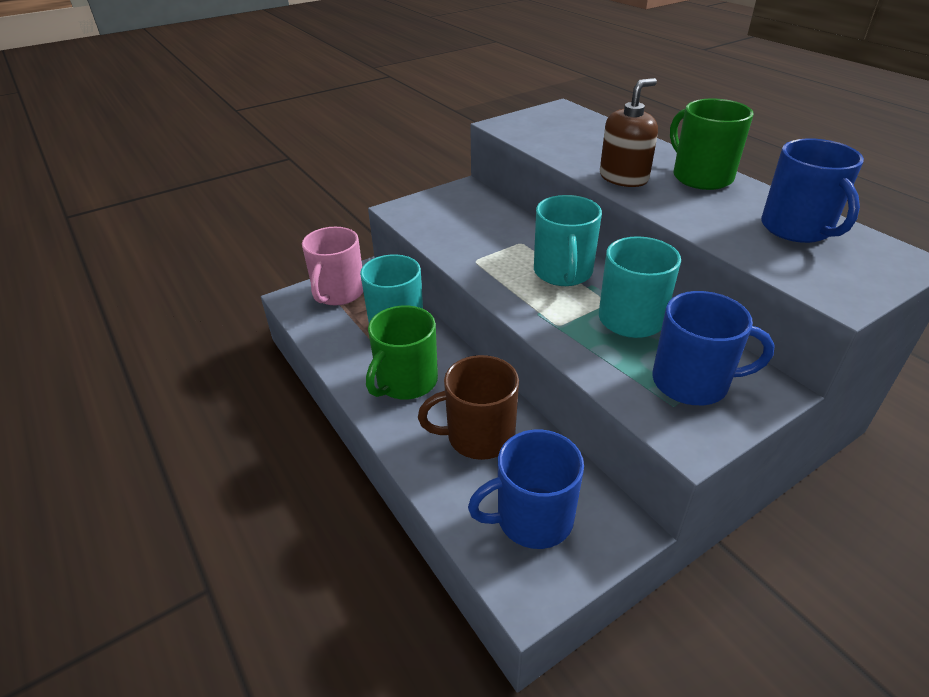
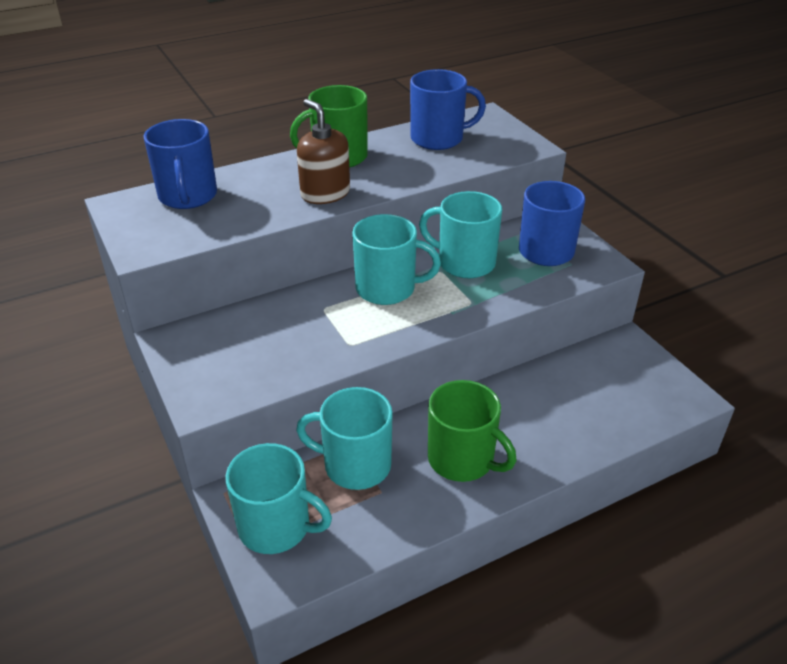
camera: 85 degrees left, 0 degrees up
(338, 293) = (276, 527): pink mug -> turquoise mug
(479, 436) = (539, 410): brown mug -> none
(532, 518) = (625, 387): blue mug -> blue mug (187, 196)

